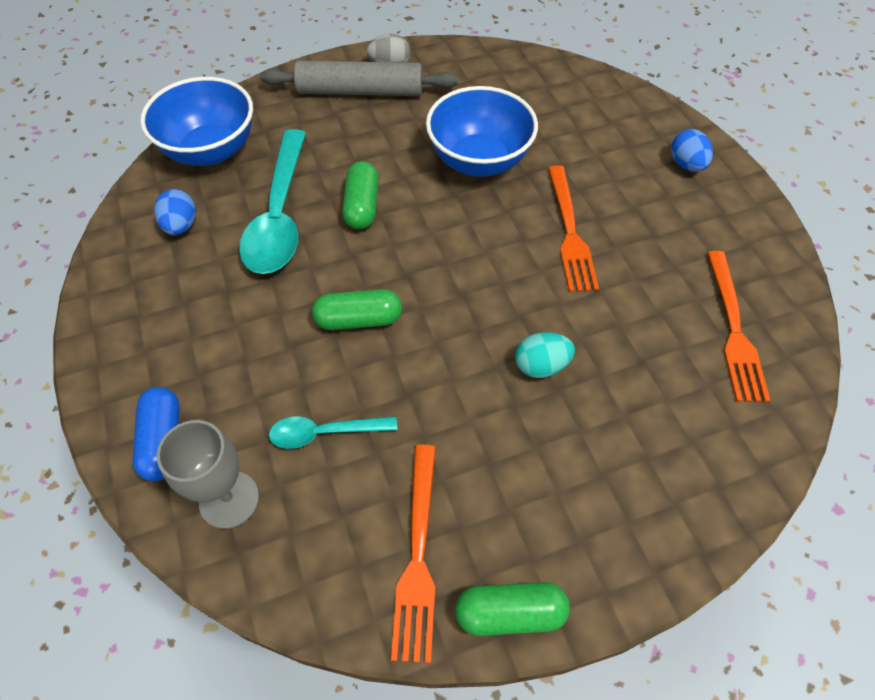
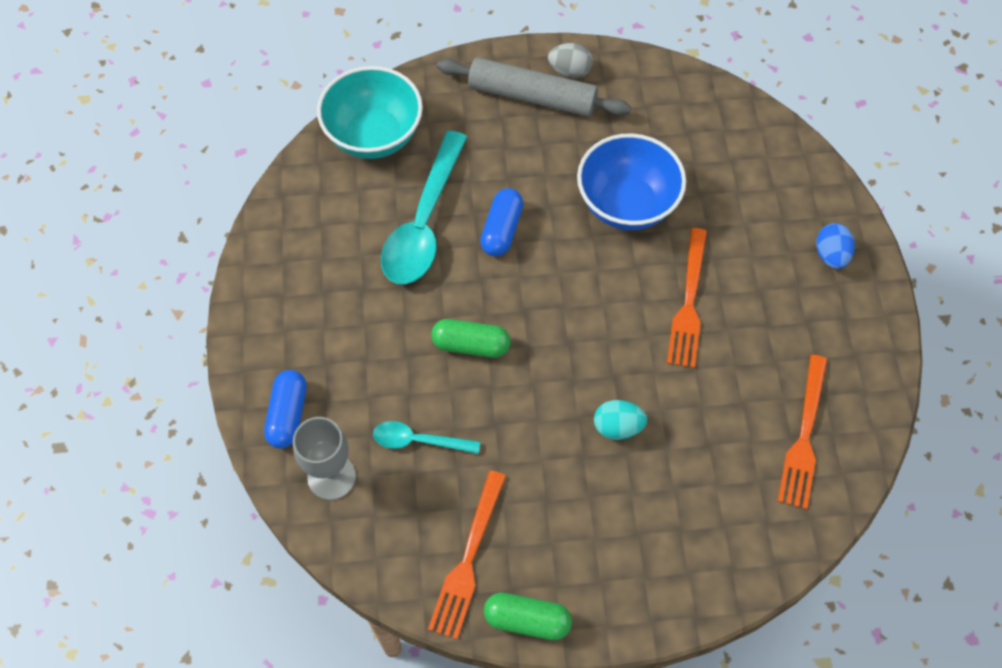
camera: 15 degrees right, 5 degrees up
(181, 226) = (333, 213): blue egg -> none
(211, 150) = (374, 136): blue bowl -> turquoise bowl
(362, 206) = (501, 230): green capsule -> blue capsule

